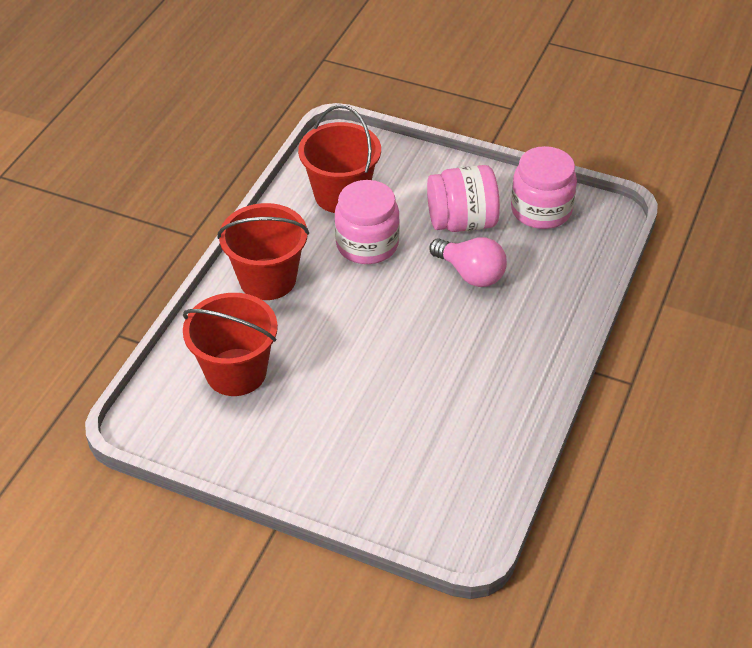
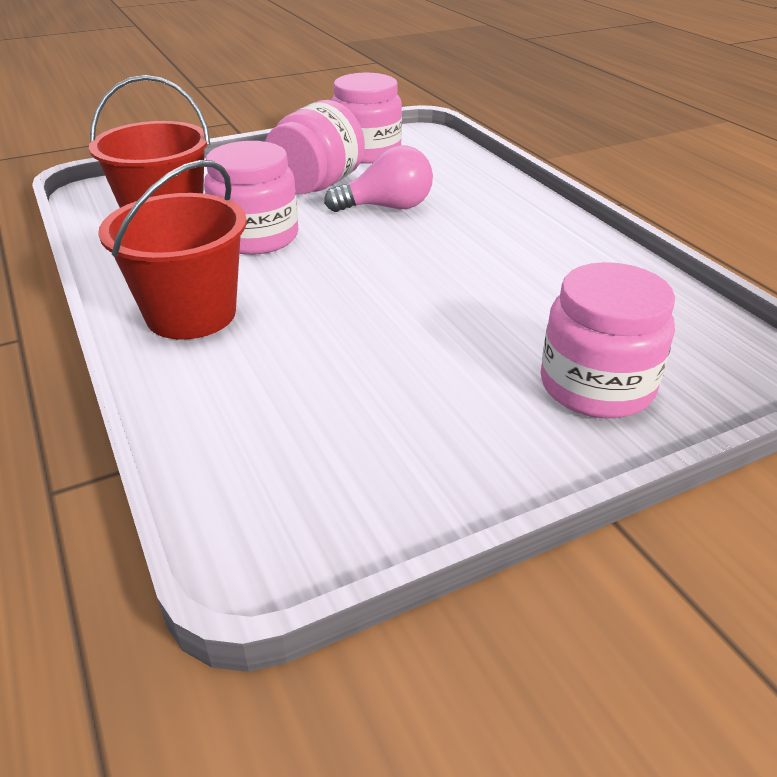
camera: 50 degrees left, 10 degrees down
(236, 372) = (295, 409): red bucket -> none
(368, 473) = (596, 386): none -> pink jar

